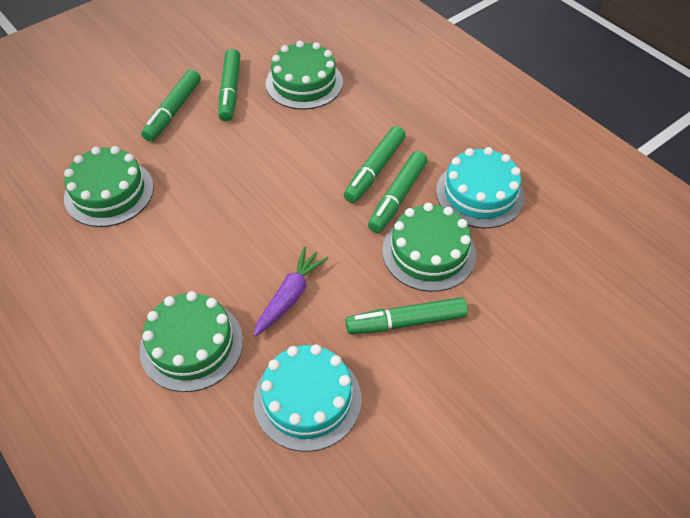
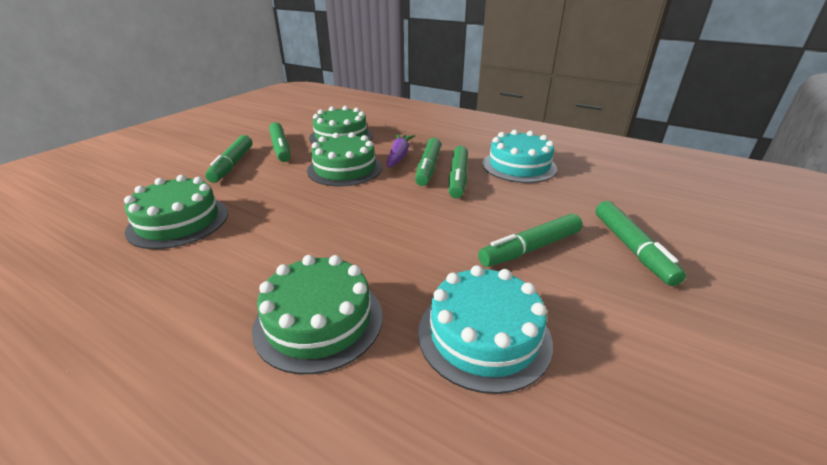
camera: 20 degrees left, 20 degrees down
(290, 296) = (407, 255): purple carrot -> purple carrot (399, 156)
(429, 252) = (510, 202): green cake -> green cake (345, 169)
(504, 352) = (632, 248): none -> green marker

